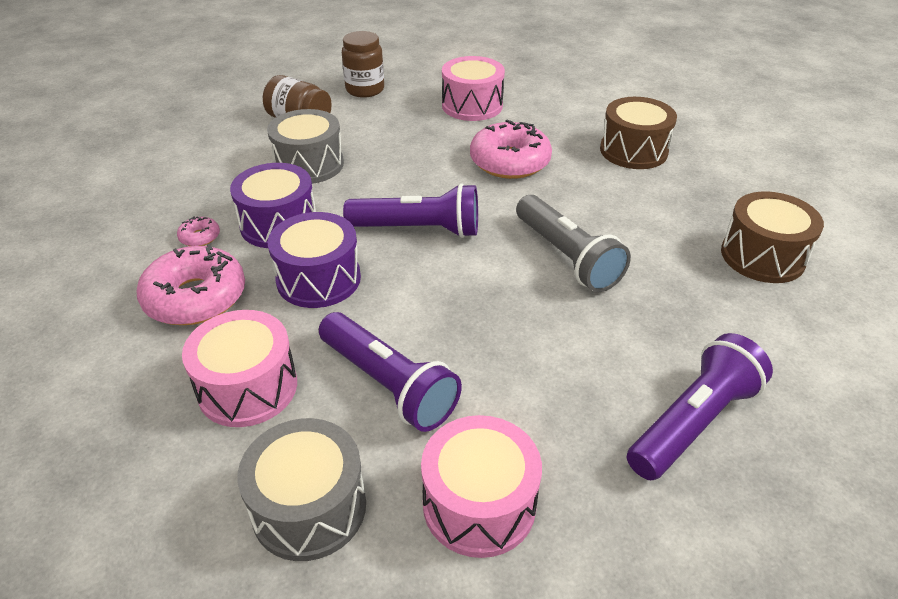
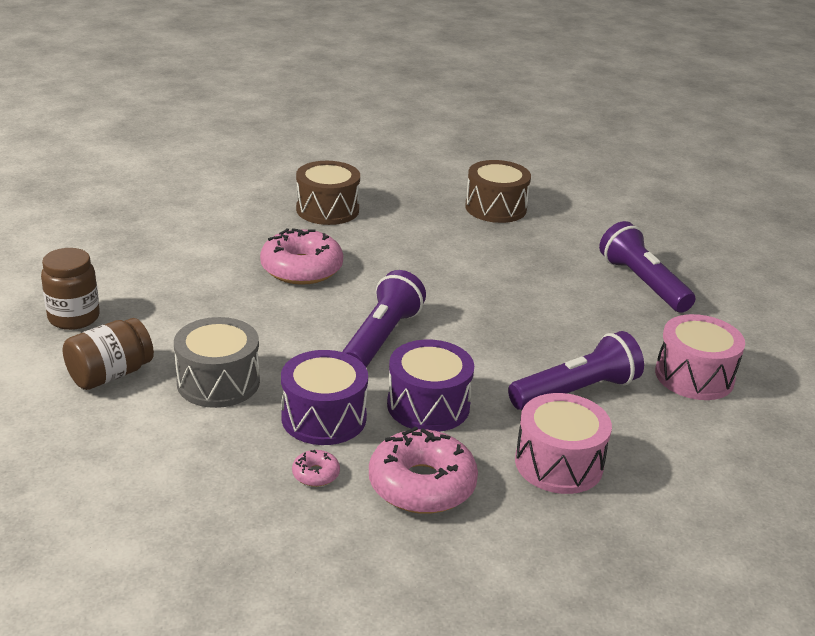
camera: 75 degrees left, 10 degrees down
(309, 507) = (687, 447): grey drum -> none
(472, 105) = (177, 262): pink drum -> none
(567, 257) = (458, 279): grey flashlight -> none

